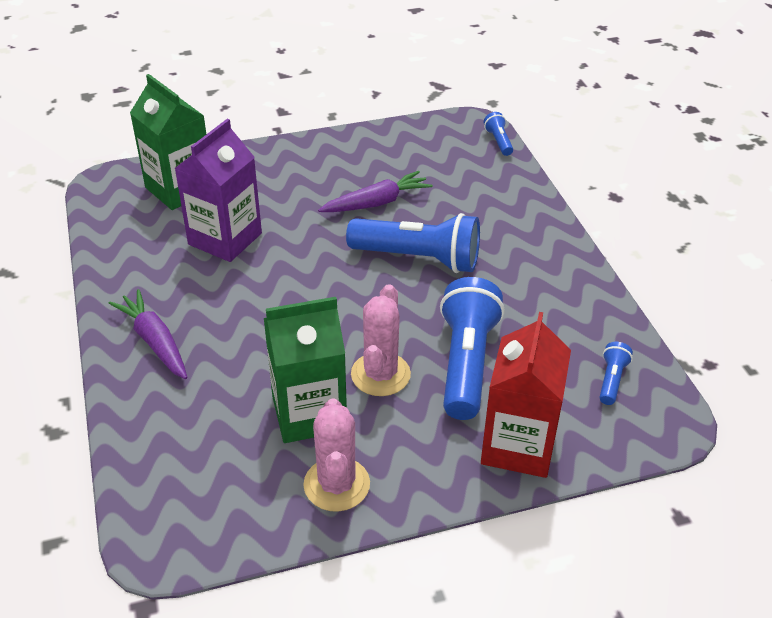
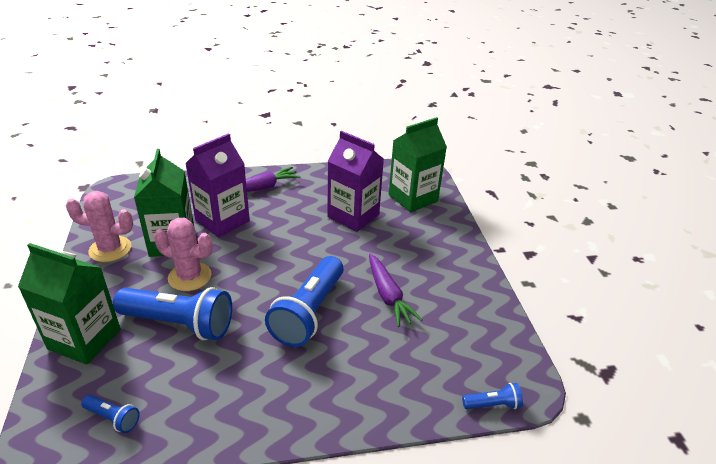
camera: 95 degrees right, 5 degrees down
(248, 369) = (222, 221): none -> purple carton
(518, 446) = (84, 339): red carton -> green carton

